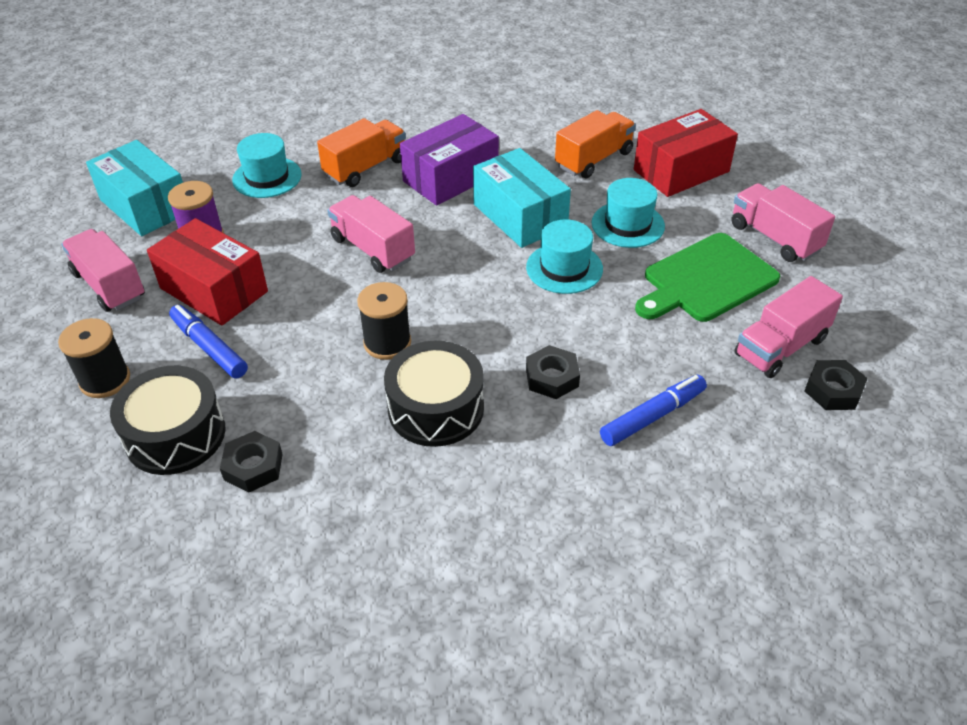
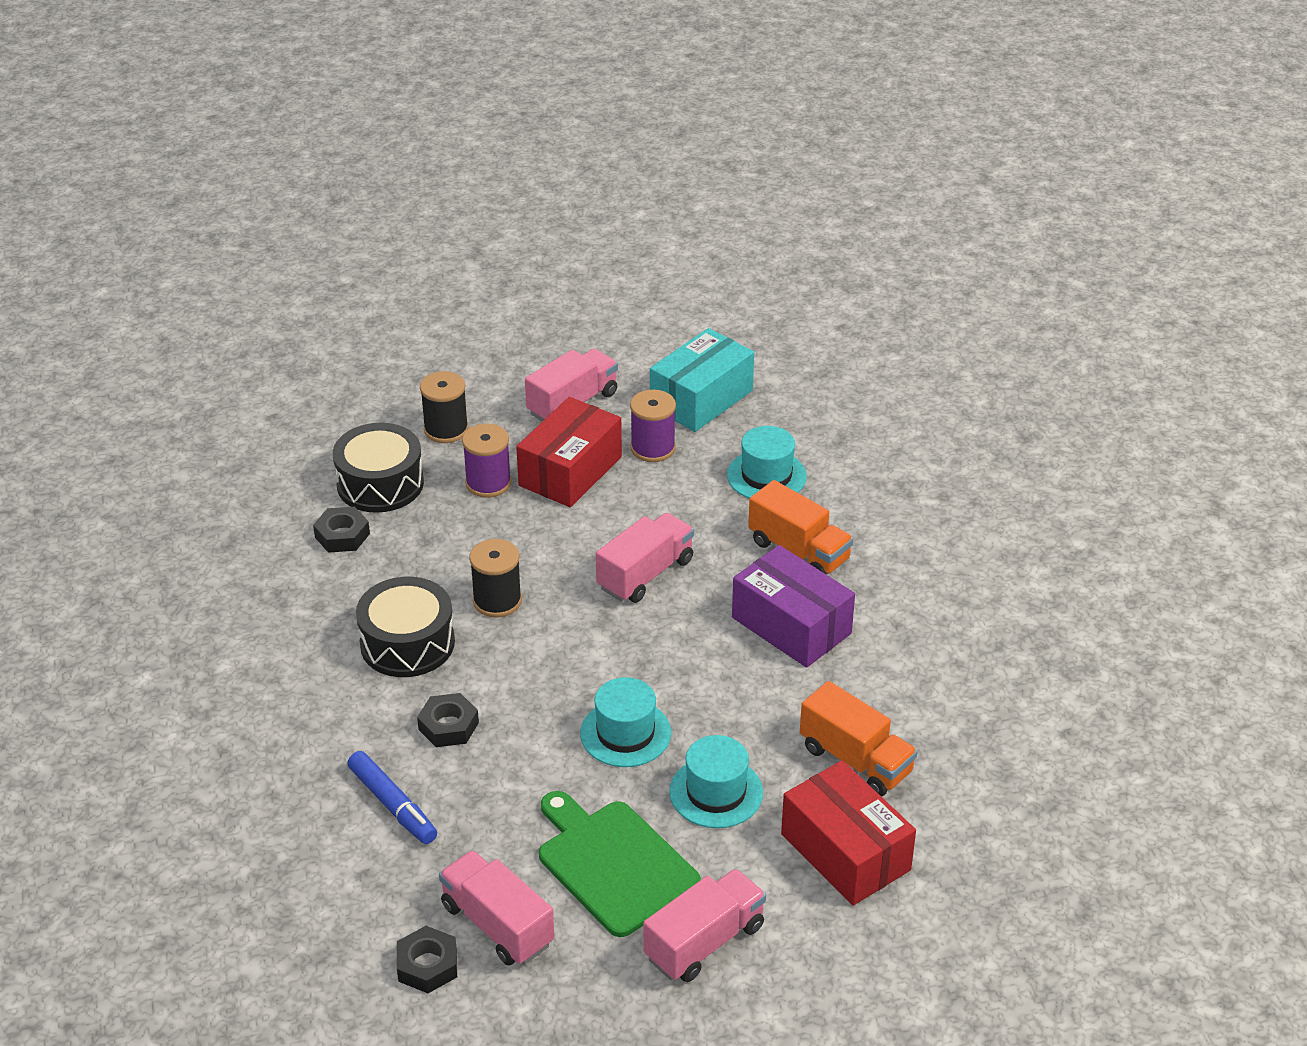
camera: 85 degrees right, 5 degrees down
(209, 347) = (488, 483): blue marker -> purple spool
(520, 216) = (721, 691): turquoise box -> none

